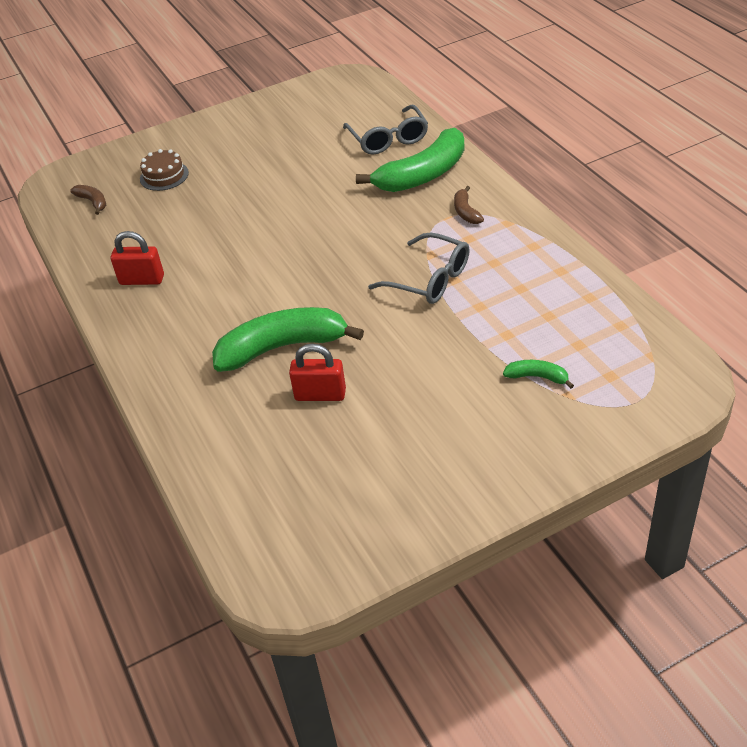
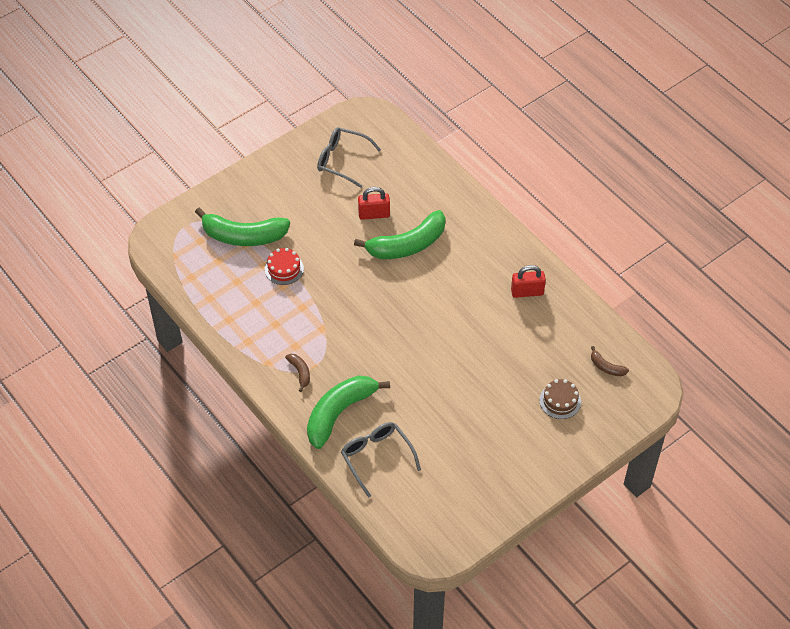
camera: 165 degrees right, 10 degrees up
(430, 279) = (319, 306): grey glasses -> grey glasses (342, 160)
(475, 327) = (284, 269): none -> red cake
(537, 377) = (243, 236): green banana -> green banana, size x2.25

